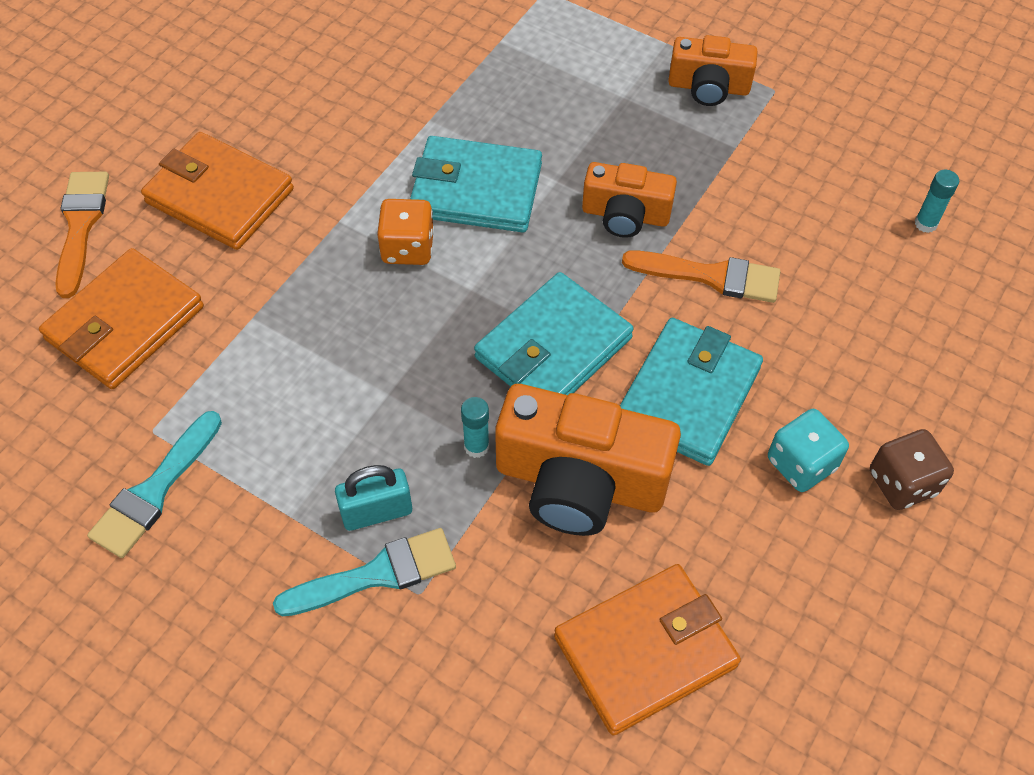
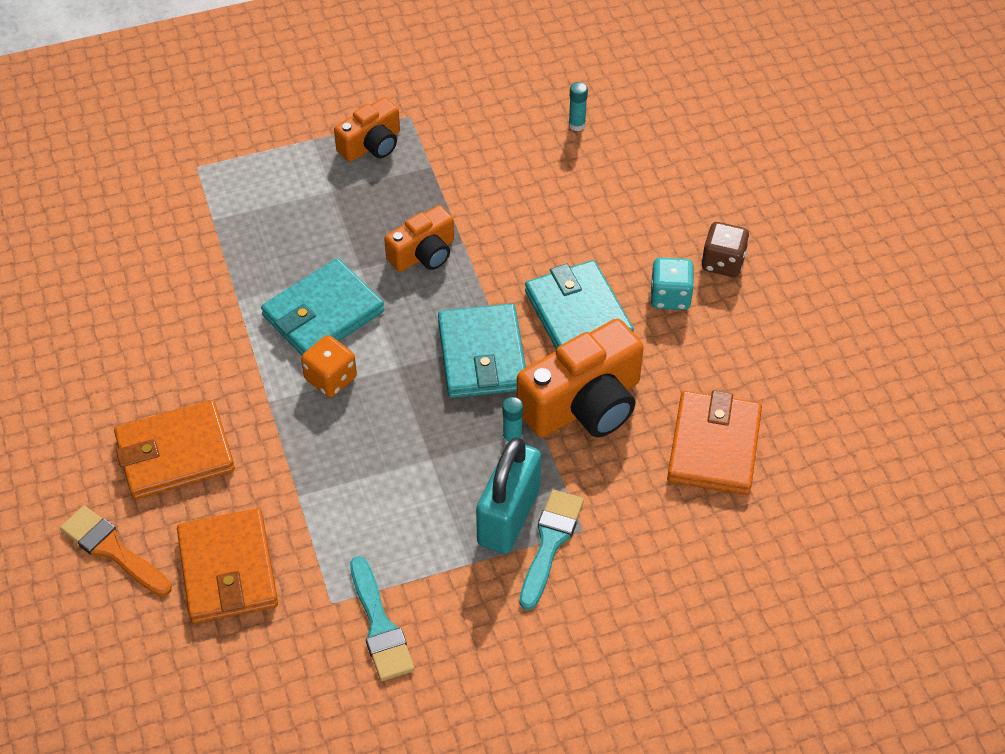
camera: 50 degrees left, 5 degrees down
(377, 512) = (508, 517): turquoise padlock -> turquoise padlock, size x1.68
(711, 276) = (510, 246): orange brush -> none

